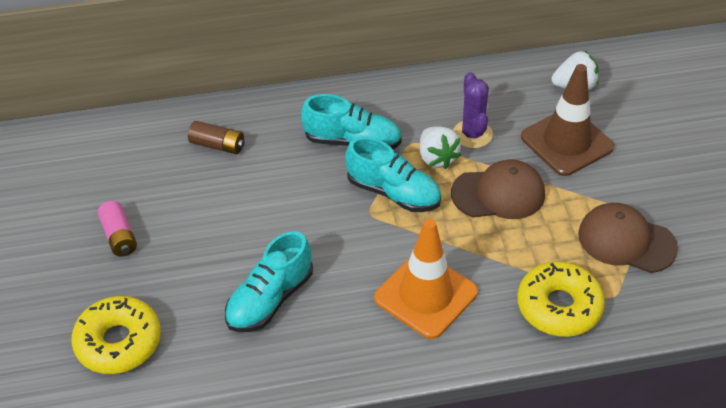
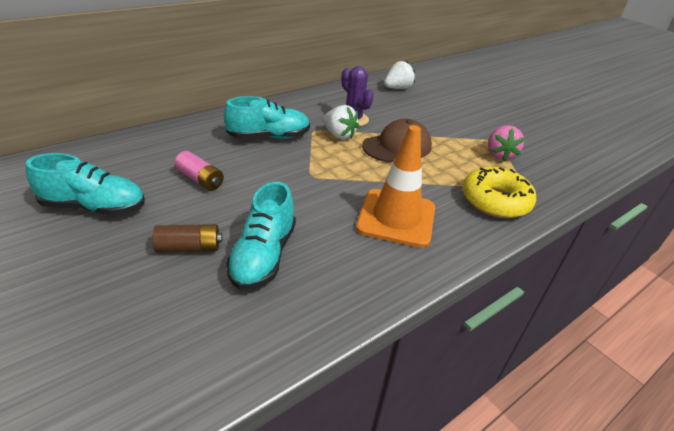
camera: 30 degrees left, 10 degrees down
(119, 236) = (74, 243): pink battery -> pink battery (200, 179)
(119, 342) = (108, 344): yellow donut -> none
(218, 145) = (152, 157): brown battery -> brown battery (189, 247)
(393, 192) = (322, 160): turquoise shoe -> turquoise shoe (94, 207)
(566, 142) = (417, 114): brown traffic cone -> none
(626, 241) = (499, 155): brown cap -> pink strawberry

